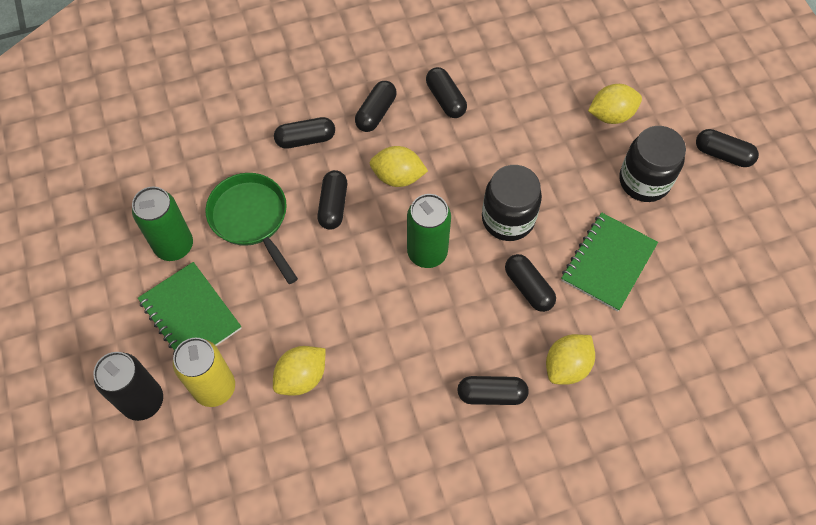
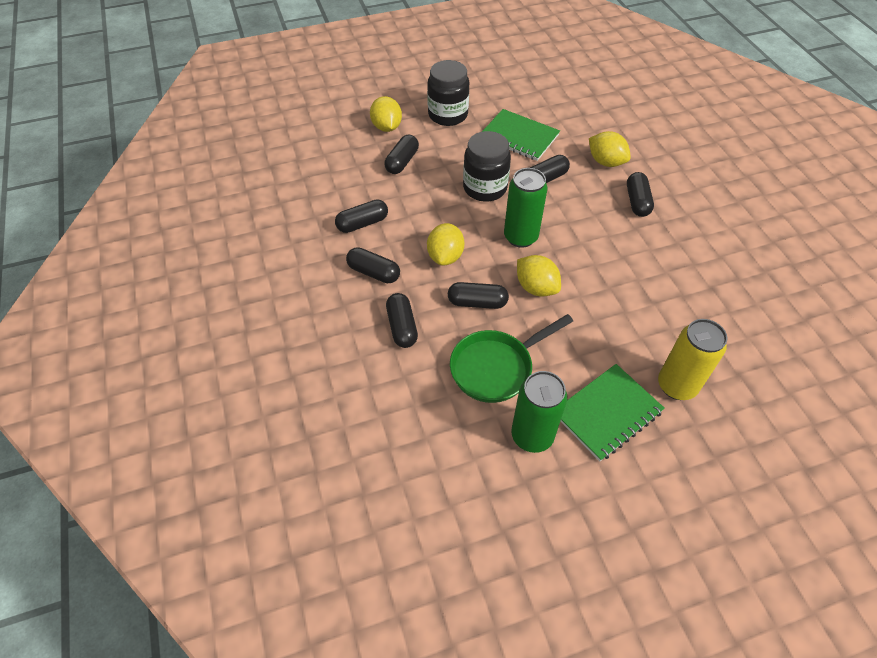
camera: 90 degrees left, 10 degrees down
(143, 401) = (705, 446): black can -> none
(301, 377) = (651, 320): yellow lemon -> yellow lemon (536, 287)
(723, 154) = (425, 77): black capsule -> black capsule (402, 162)

